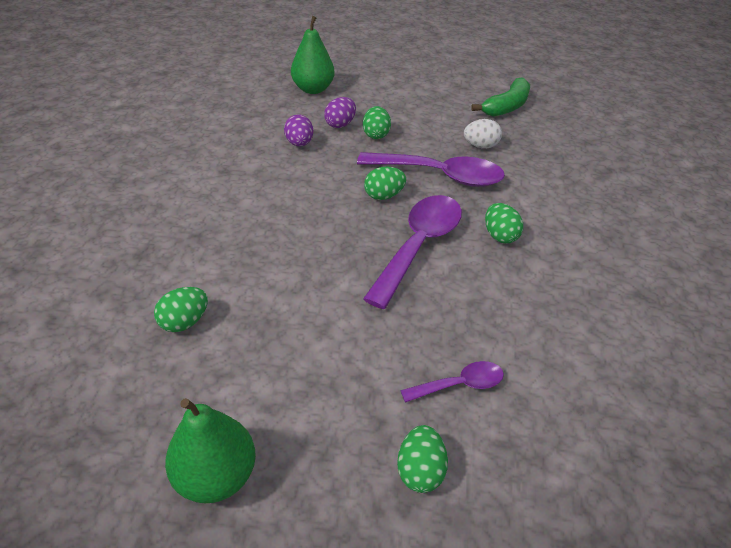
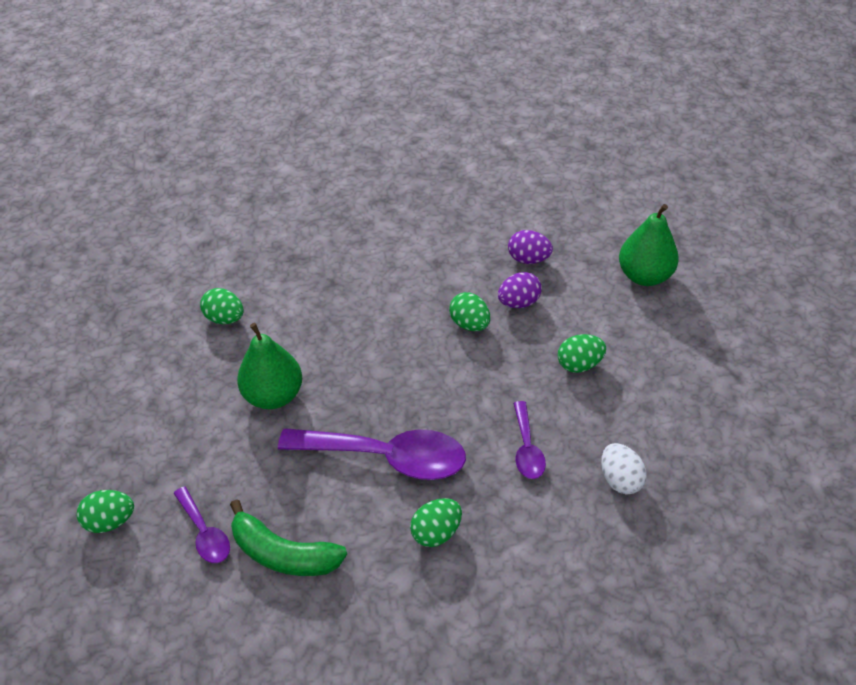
camera: 75 degrees right, 5 degrees up
(216, 475) = (88, 394): green pear -> green pear (274, 395)
(340, 124) = (580, 325): purple egg -> purple egg (528, 259)
(384, 196) = (459, 404): green egg -> green egg (469, 324)
(439, 175) = (527, 448): purple spoon -> purple spoon, size x0.51
(506, 107) = (750, 494): green banana -> green banana (283, 554)

